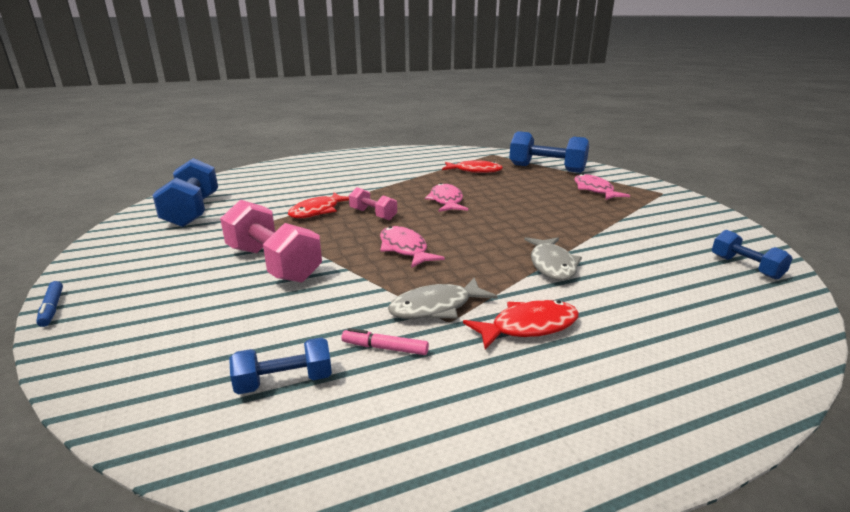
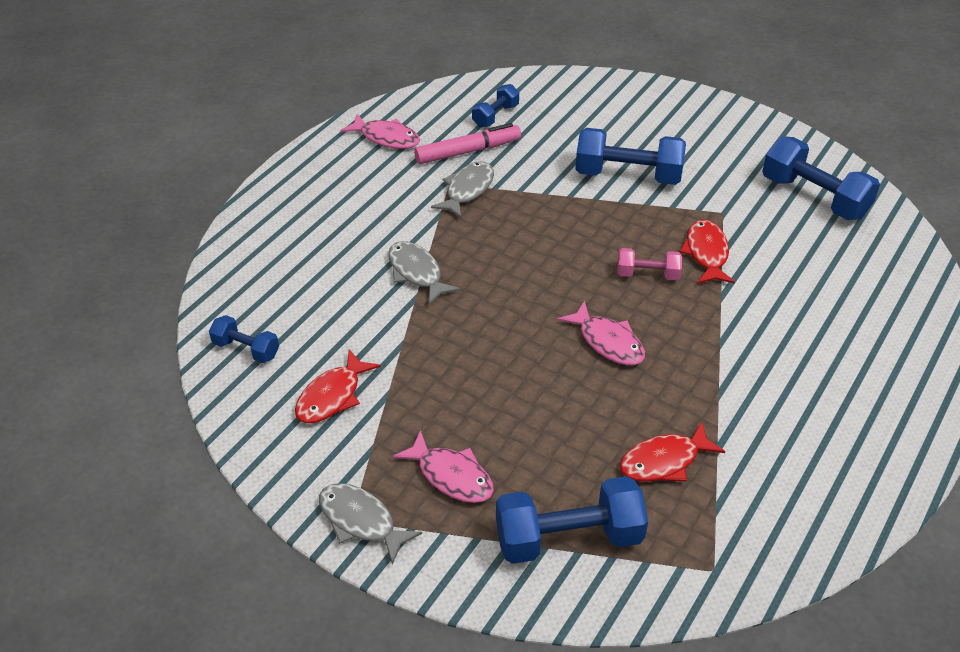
camera: 145 degrees right, 20 degrees up
(52, 308) = (688, 91): blue marker -> none
(273, 264) = (628, 175): pink dumbbell -> blue dumbbell
(385, 348) = (468, 151): pink marker -> pink marker, size x1.89
(404, 249) = (554, 237): pink fish -> pink fish (386, 138)
(528, 327) = (396, 201): red fish -> red fish (332, 396)
(658, 191) = (361, 521): none -> grey fish

